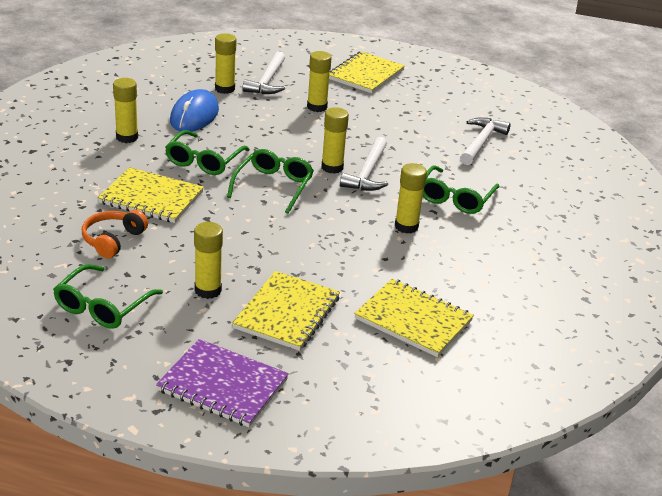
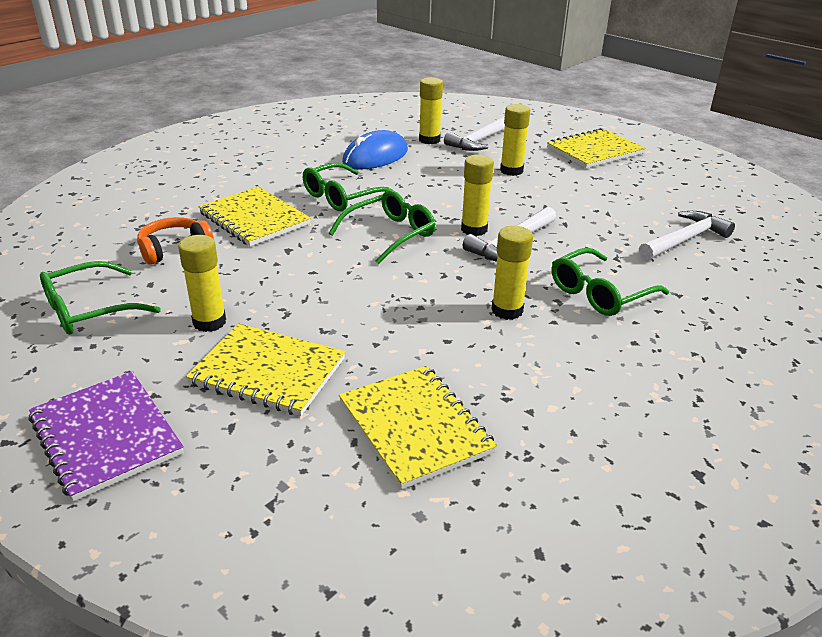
camera: 30 degrees right, 0 degrees up
(127, 137) = (291, 163): yellow glue stick -> none
(287, 313) = (268, 372): yellow notebook -> yellow notebook turned 60 degrees clockwise

